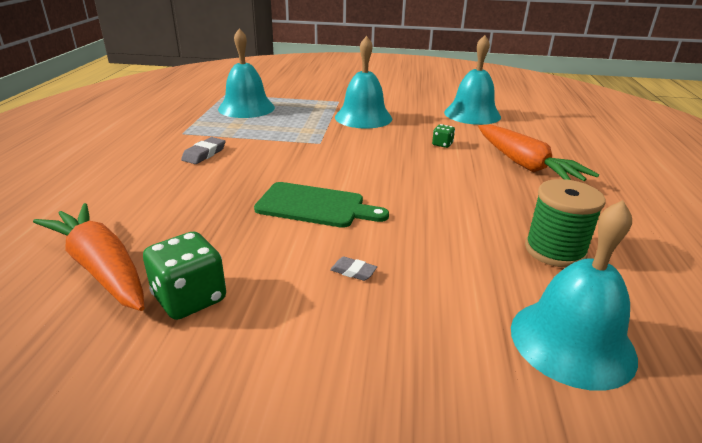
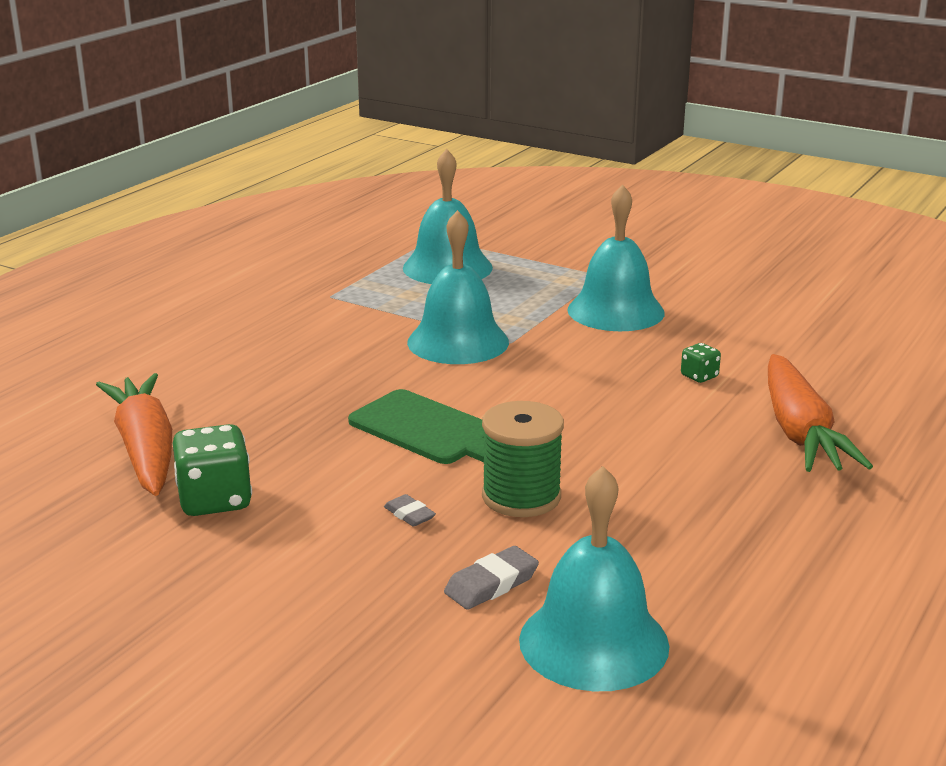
camera: 25 degrees right, 5 degrees down
(204, 154) = (338, 333): grey eraser -> grey eraser (491, 584)
(472, 114) = (812, 333): turquoise bell -> turquoise bell (458, 342)
(555, 250) = (696, 550): green spool -> green spool (521, 497)

